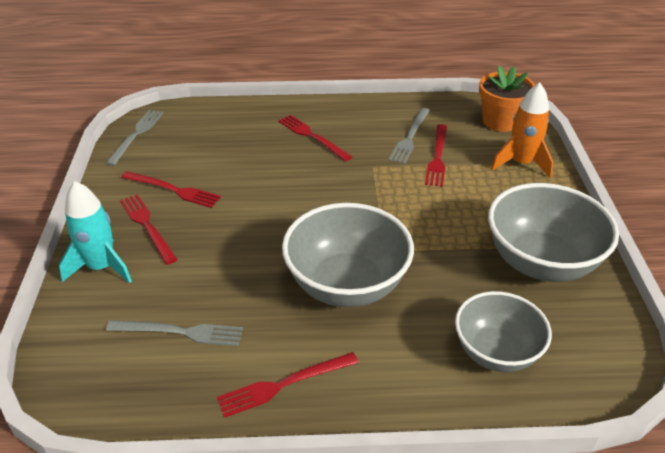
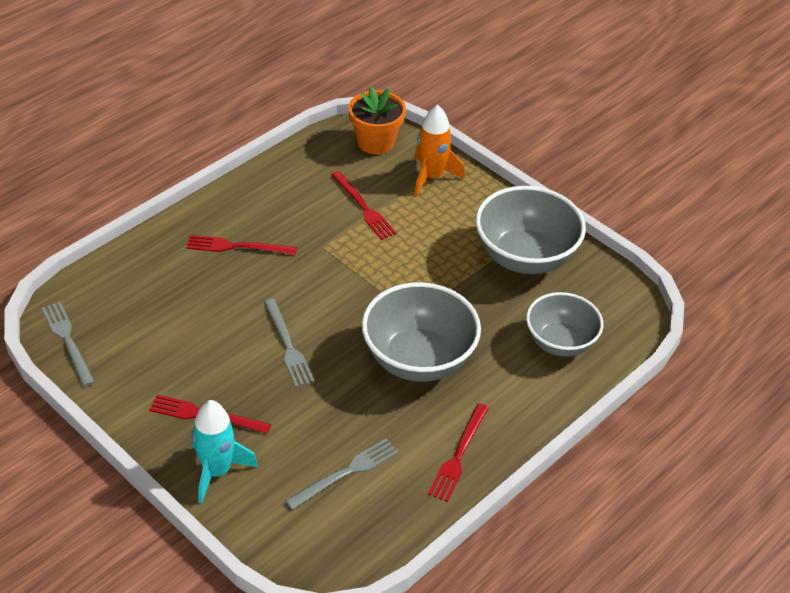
camera: 45 degrees left, 5 degrees up
(173, 190) = (182, 371): red fork -> none
(410, 137) = (321, 200): grey fork -> grey fork (288, 345)

